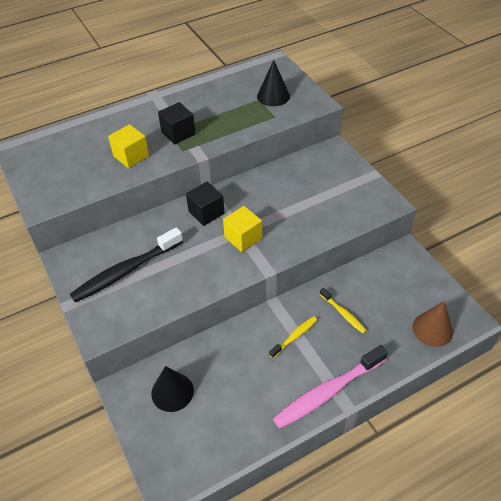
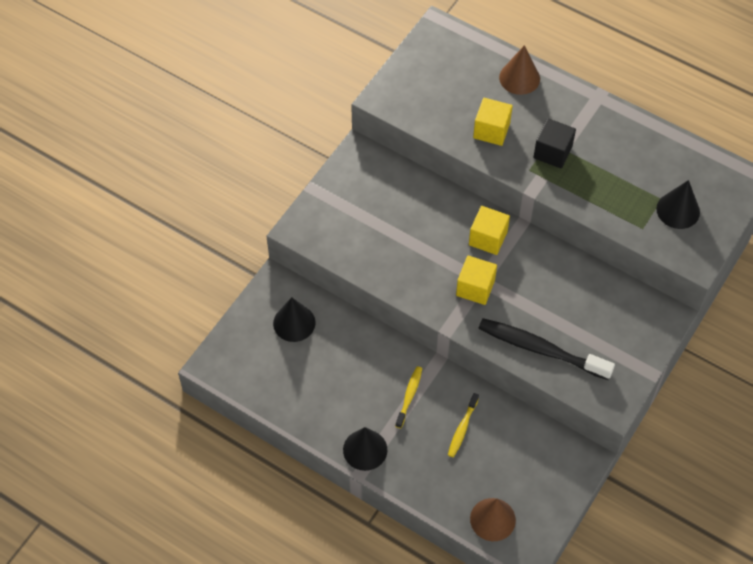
camera: 60 degrees right, 10 degrees up
(102, 124) = (519, 78): none -> brown cone
(125, 271) = (373, 211): black toothbrush -> black toothbrush (540, 349)
(206, 212) = (488, 238): black cube -> yellow cube
(295, 336) = (409, 396): yellow toothbrush -> yellow toothbrush turned 90 degrees counterclockwise
(327, 392) = (365, 449): pink toothbrush -> black cone

